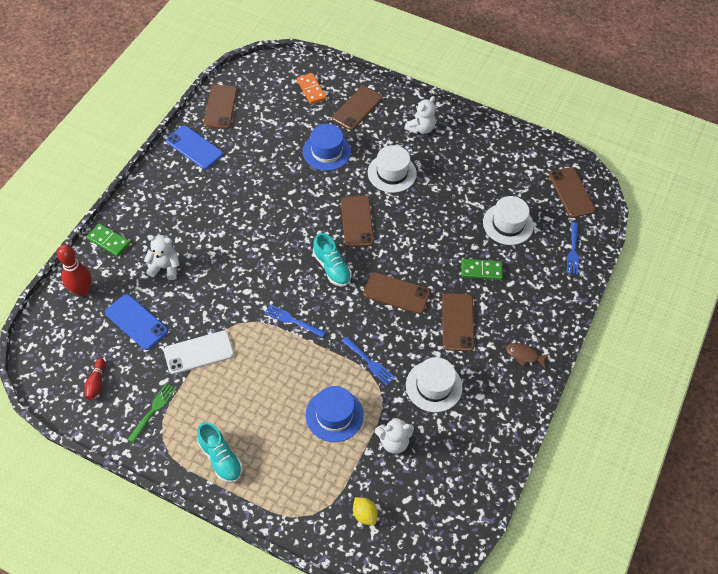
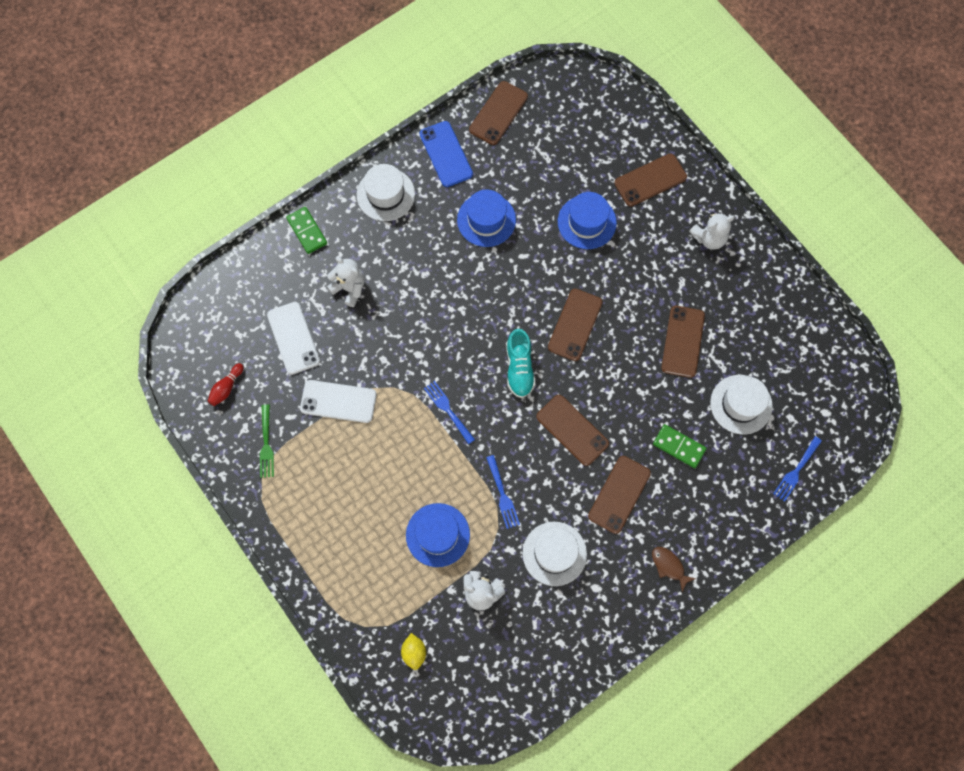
camera: 30 degrees right, 15 degrees up
(82, 291) = (256, 277): red bowling pin -> none
(136, 322) = (293, 338): blue phone -> white phone
(153, 411) = (266, 444): green fork -> green fork turned 120 degrees clockwise
(220, 458) = (306, 525): turquoise shoe -> none
(250, 179) = (486, 220): none -> blue hat
(311, 90) = (610, 133): orange domino -> none
(392, 173) = (645, 281): white hat -> white hat (385, 194)
(571, 192) = (838, 398): brown phone -> brown phone (683, 341)

